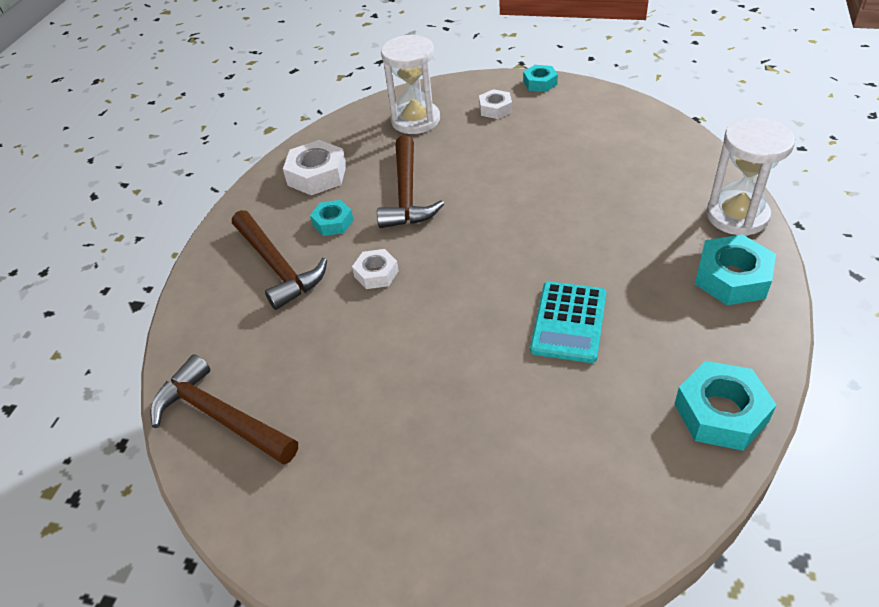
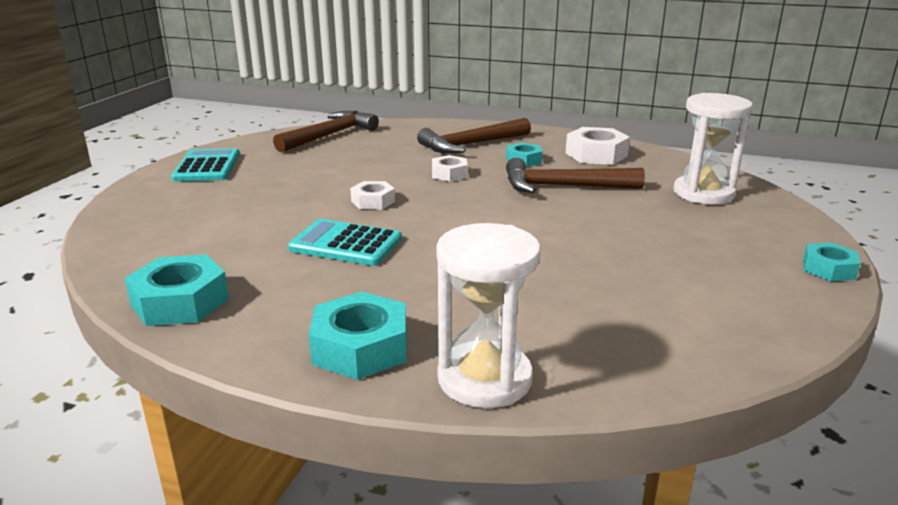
camera: 90 degrees right, 20 degrees down
(354, 535) = (207, 166): none -> turquoise calculator
(495, 109) = (743, 235): white nut -> white nut (373, 201)

